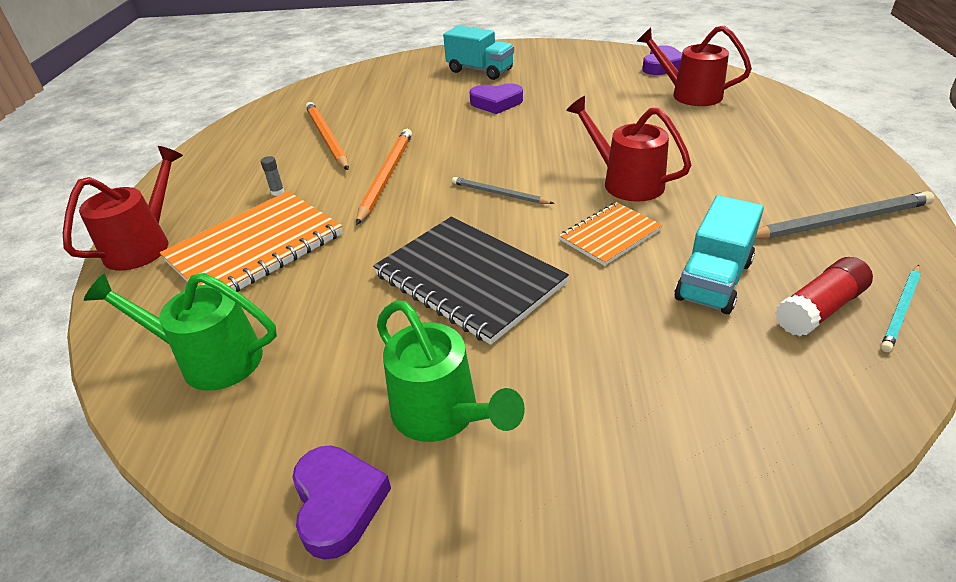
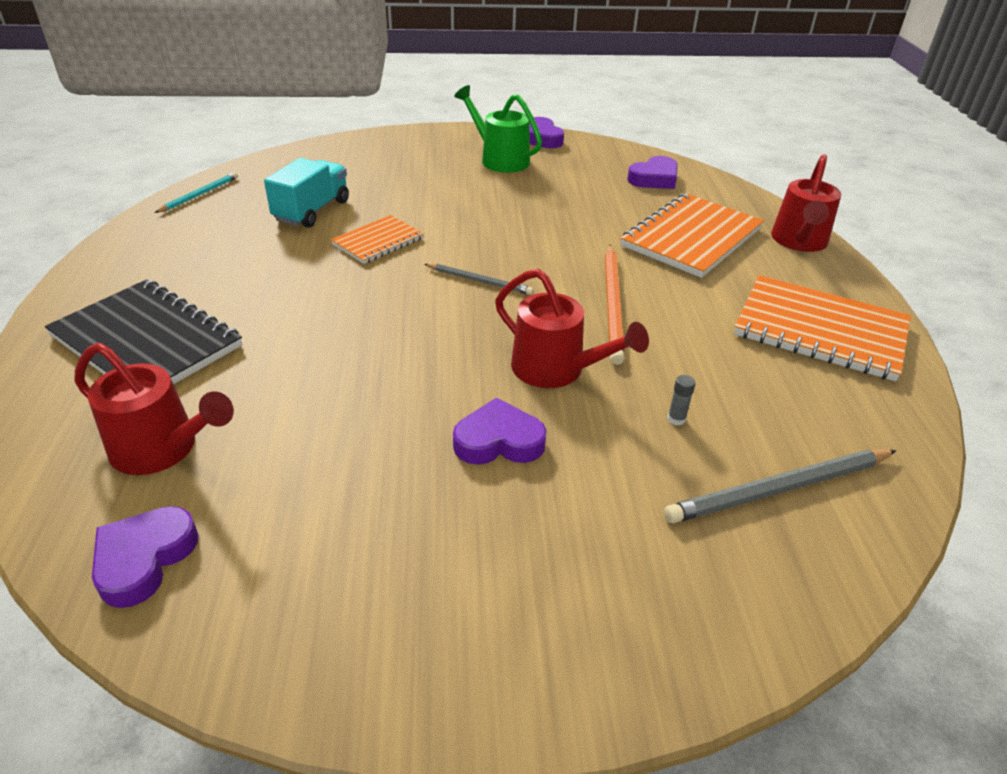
camera: 170 degrees right, 0 degrees up
(210, 359) = (654, 179): green watering can -> purple heart
(237, 162) = (820, 330): none -> orange notebook
(277, 192) = (725, 289): grey glue stick -> grey glue stick (676, 419)
(327, 138) = (735, 368): orange pencil -> none
(469, 279) = (497, 214): black notebook -> black notebook (146, 341)
(480, 71) = (547, 562): turquoise truck -> none
(625, 182) = (343, 291): red watering can -> red watering can (557, 370)
(819, 309) = (253, 195): red glue stick -> none
(840, 221) = (169, 248): grey pencil -> grey pencil (779, 489)

